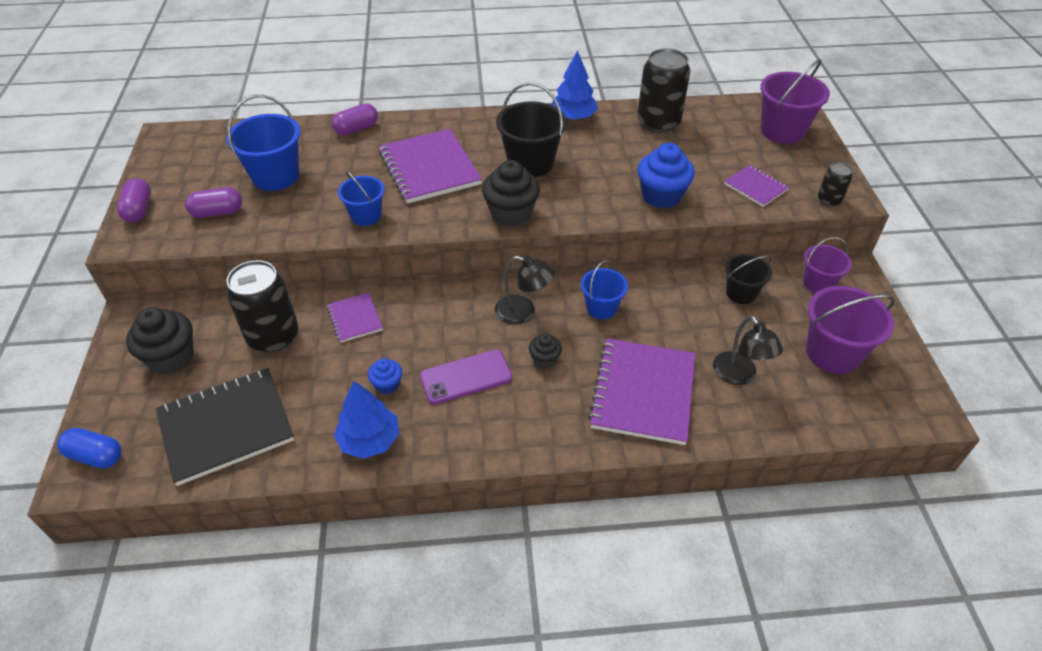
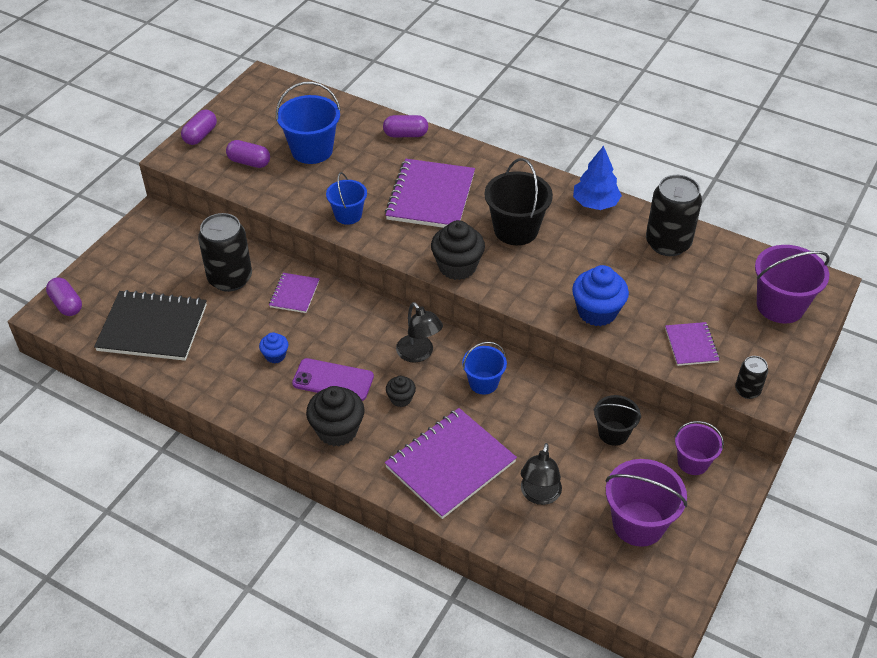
camera: 35 degrees right, 0 degrees up
(95, 456) = (66, 304): blue capsule -> purple capsule
(171, 357) = (156, 260): black cupcake -> black cupcake (337, 430)
(369, 440) = (231, 388): blue tree -> none

